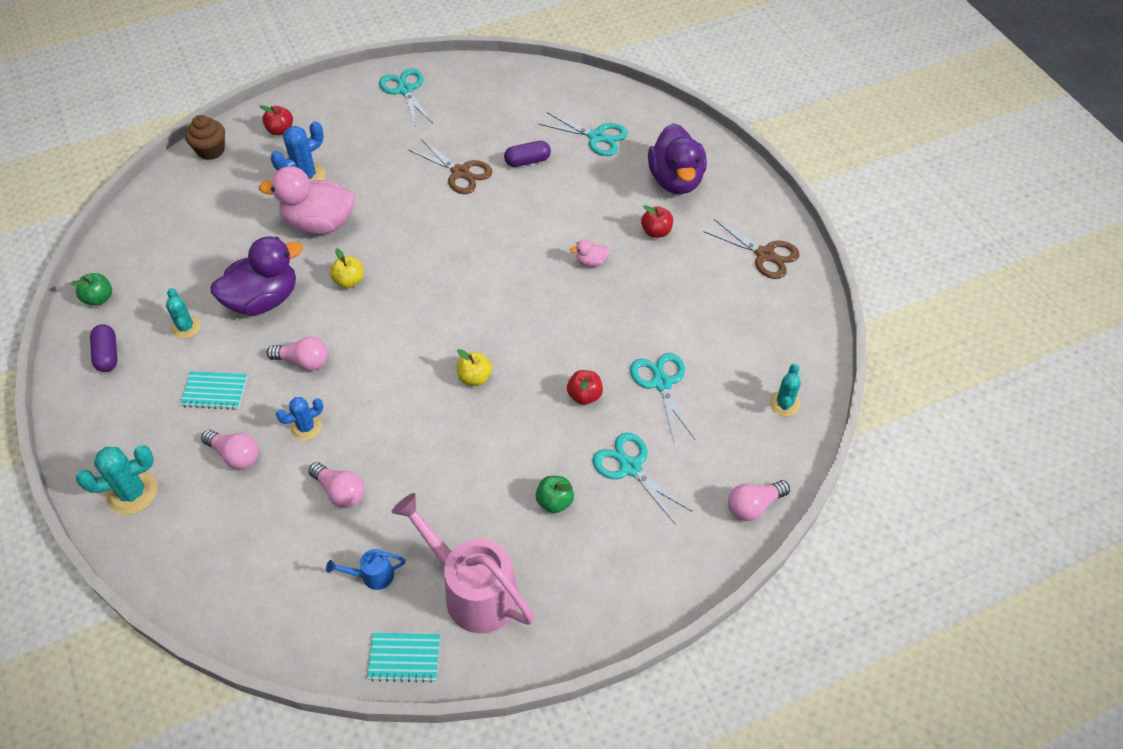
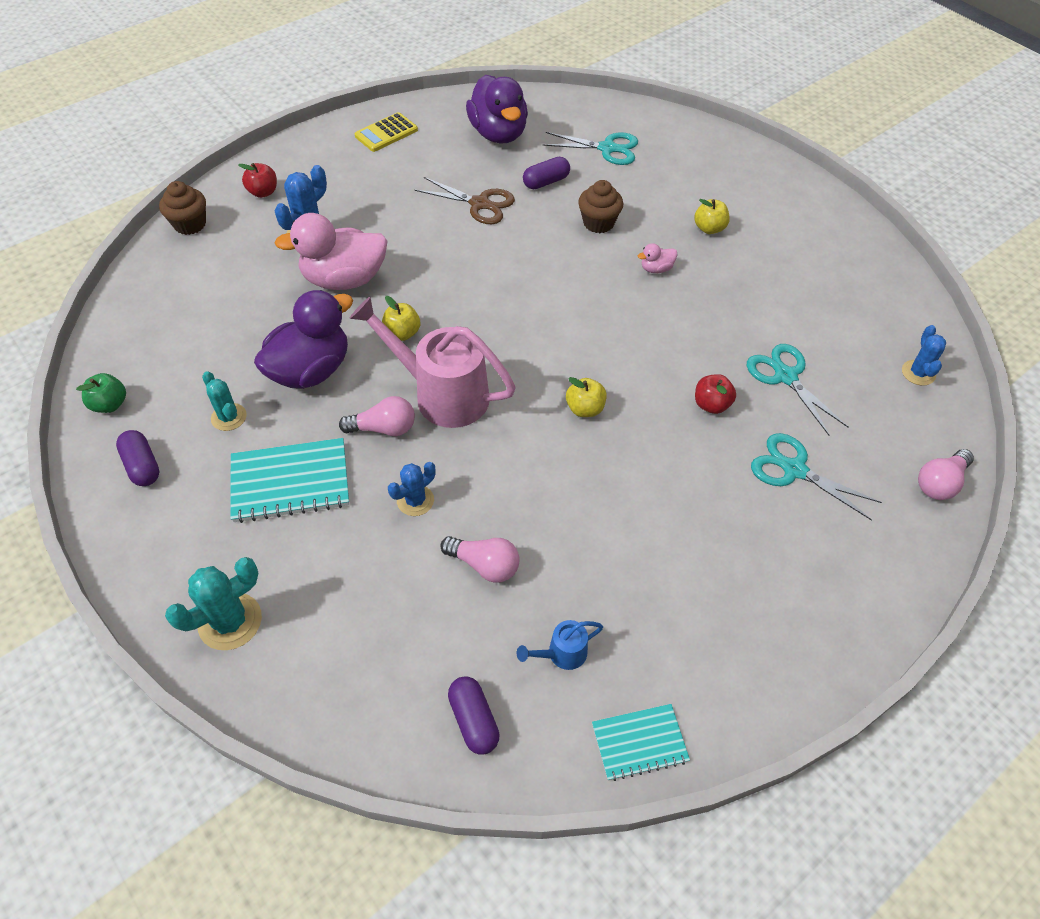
camera: 15 degrees left, 0 degrees up
(214, 391) = (290, 482): turquoise notebook -> turquoise notebook, size x1.61
(235, 455) = (343, 549): pink light bulb -> none
(285, 610) = (473, 720): none -> purple capsule
(405, 90) = (386, 133): turquoise scissors -> yellow calculator
(472, 590) = (684, 643): pink watering can -> pink watering can (442, 394)
(554, 501) = (730, 524): green apple -> none
(558, 209) = (598, 223): none -> brown cupcake
(656, 232) = (709, 228): red apple -> yellow apple
(675, 180) = (705, 177): purple duck -> purple duck (498, 134)
(765, 255) = (827, 232): brown scissors -> none
(784, 403) = (918, 373): turquoise cactus -> blue cactus

